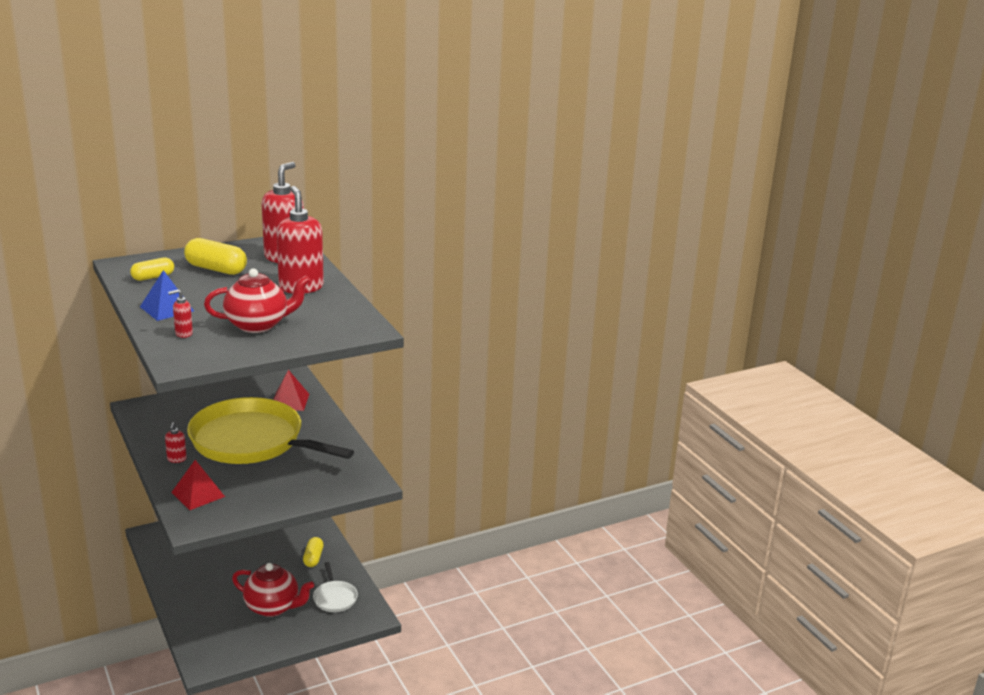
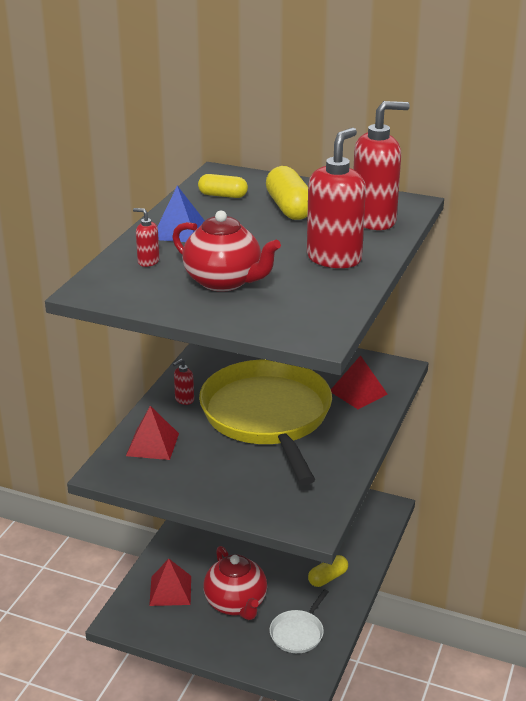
camera: 50 degrees right, 5 degrees up
(216, 627) = (170, 590): none -> red pyramid

